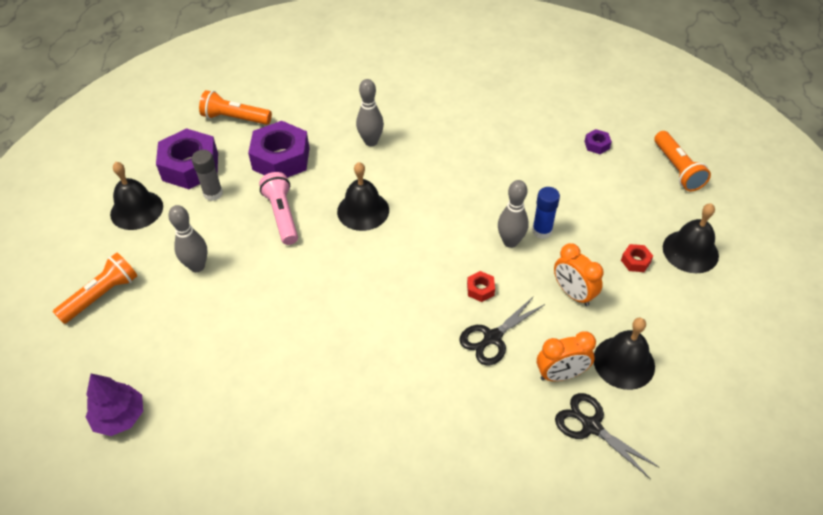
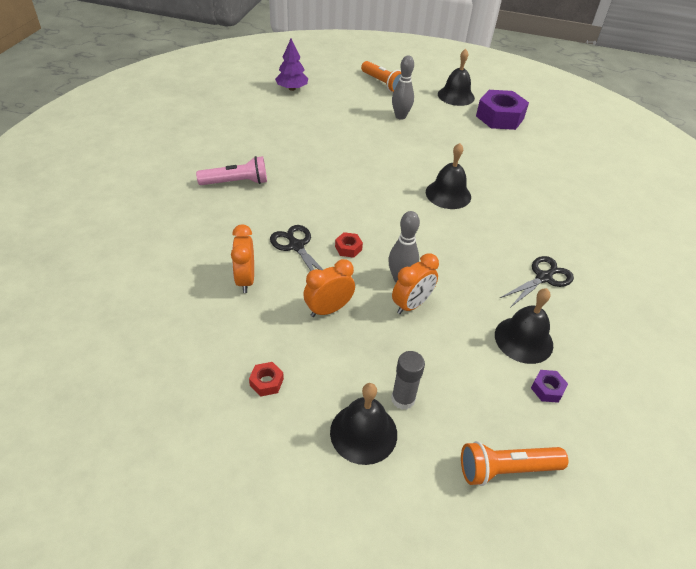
camera: 95 degrees right, 5 degrees down
(213, 193) = (470, 125): grey glue stick -> grey glue stick (403, 399)
(235, 118) = (558, 139): orange flashlight -> none
(281, 159) = (510, 158): purple nut -> none
(282, 215) = (446, 154): pink flashlight -> pink flashlight (236, 182)
(371, 141) = (536, 209): grey bowling pin -> none
(542, 231) = (411, 305): blue glue stick -> orange clock
(591, 426) = (190, 287): black scissors -> black scissors (543, 278)
(624, 362) = (241, 326): black bell -> black bell (523, 339)
(635, 261) = (358, 373): red nut -> red nut (266, 382)

